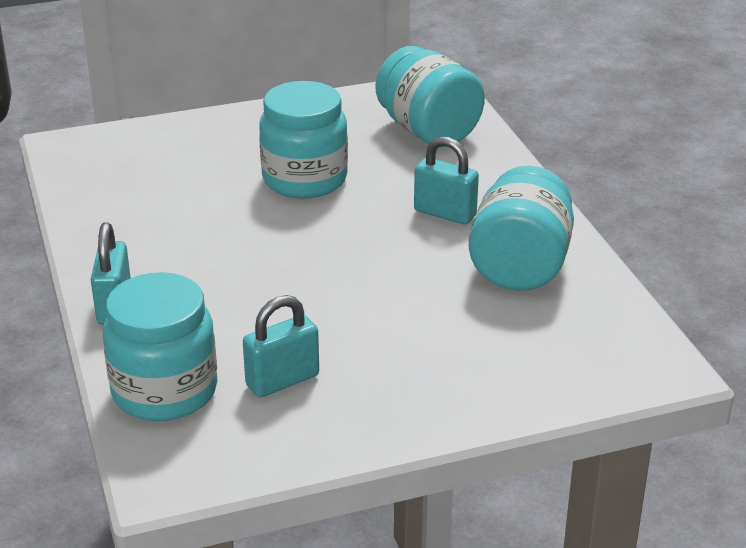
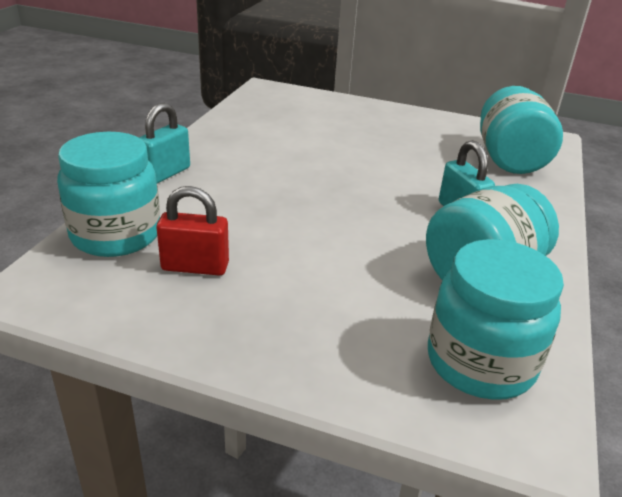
camera: 35 degrees right, 0 degrees up
(282, 380) = (195, 267): turquoise padlock -> red padlock
(304, 179) = (383, 154): turquoise jar -> turquoise jar (480, 362)

